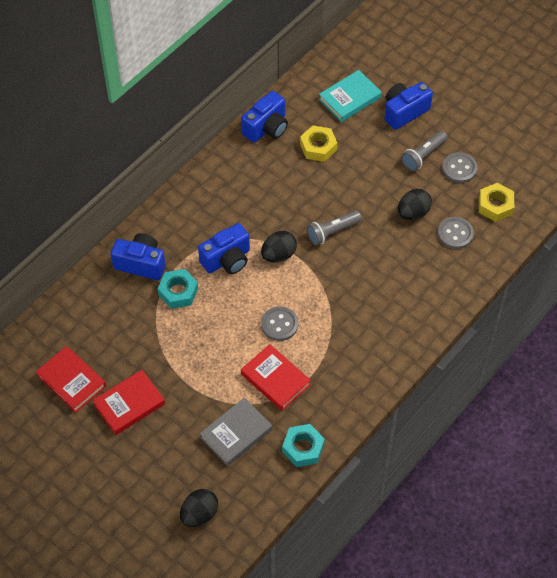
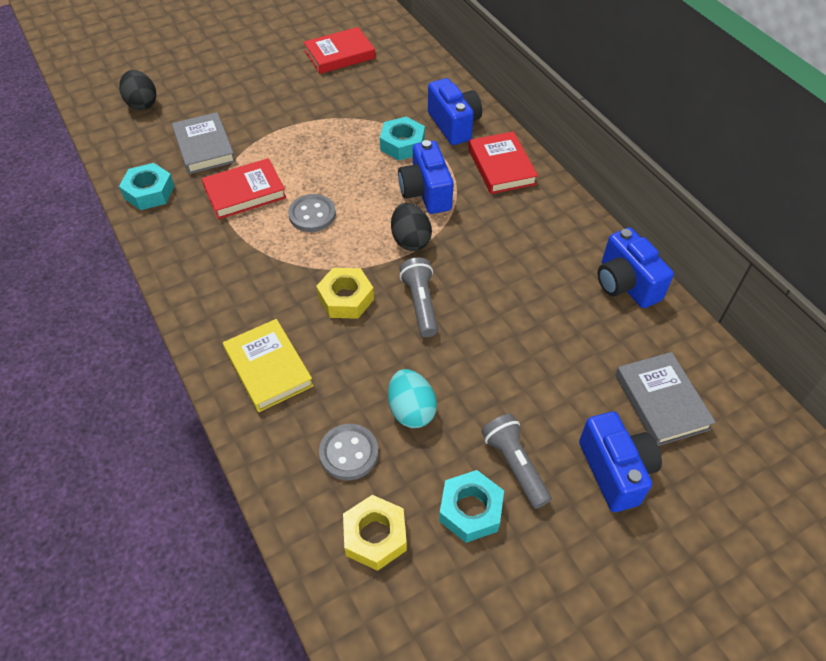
camera: 110 degrees right, 5 degrees down
(129, 404) = (289, 84): red book -> red book (501, 167)
(141, 264) = (454, 125): blue camera -> blue camera turned 60 degrees counterclockwise
(318, 147) = (574, 332): yellow nut -> yellow nut (346, 298)
(350, 99) = (661, 402): turquoise book -> grey book
(413, 213) = (411, 410): black egg -> turquoise egg
(420, 297) = (268, 368): none -> yellow book
(459, 168) = (470, 510): grey button -> turquoise nut

